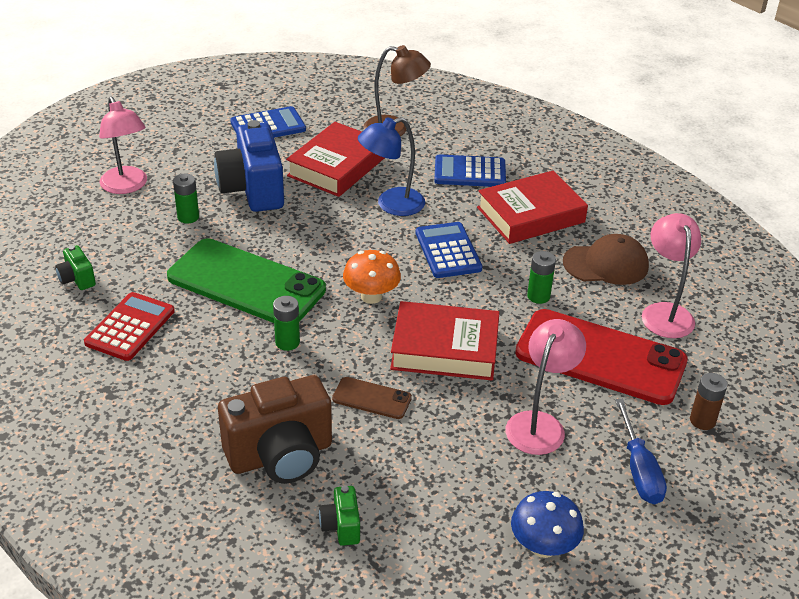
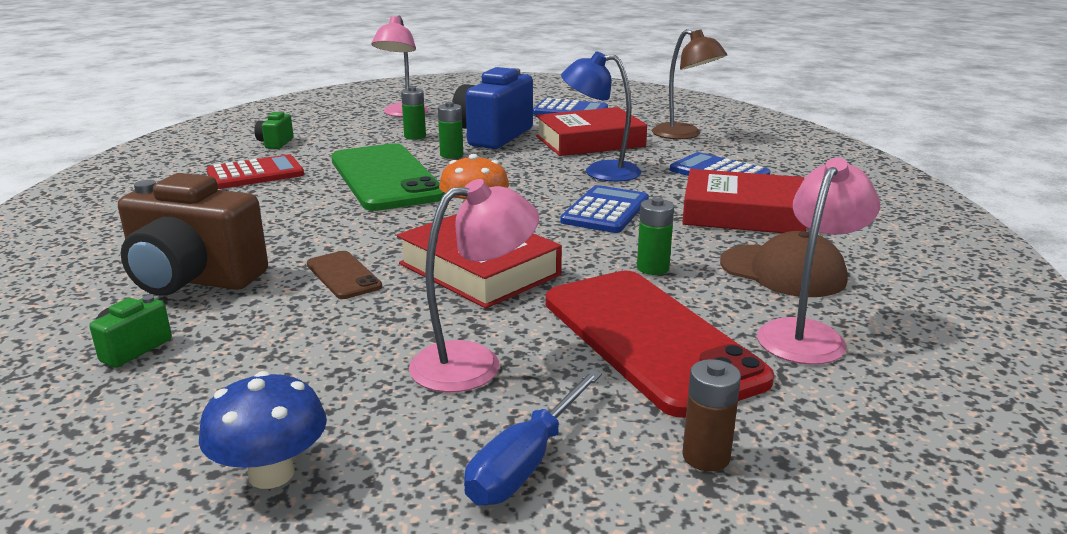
camera: 40 degrees right, 15 degrees down
(287, 342) = (347, 218): green battery -> green battery (451, 155)

